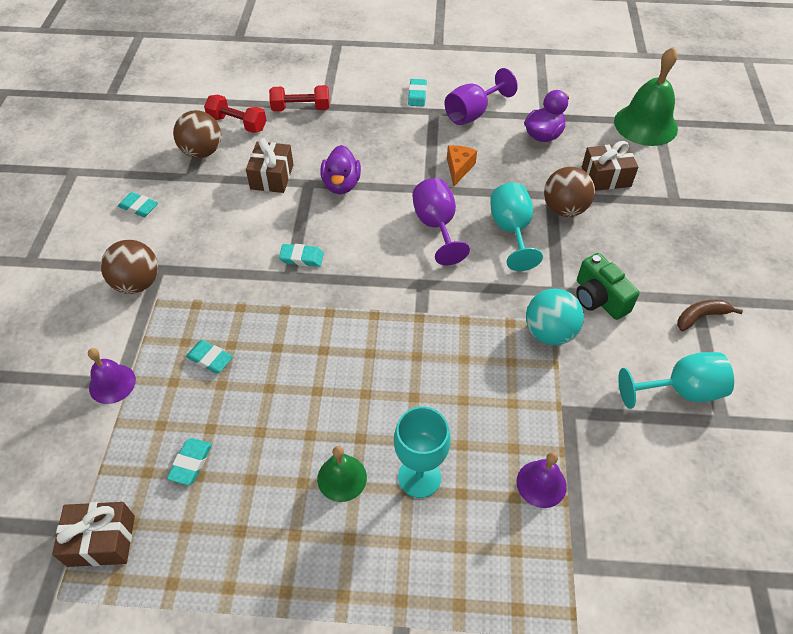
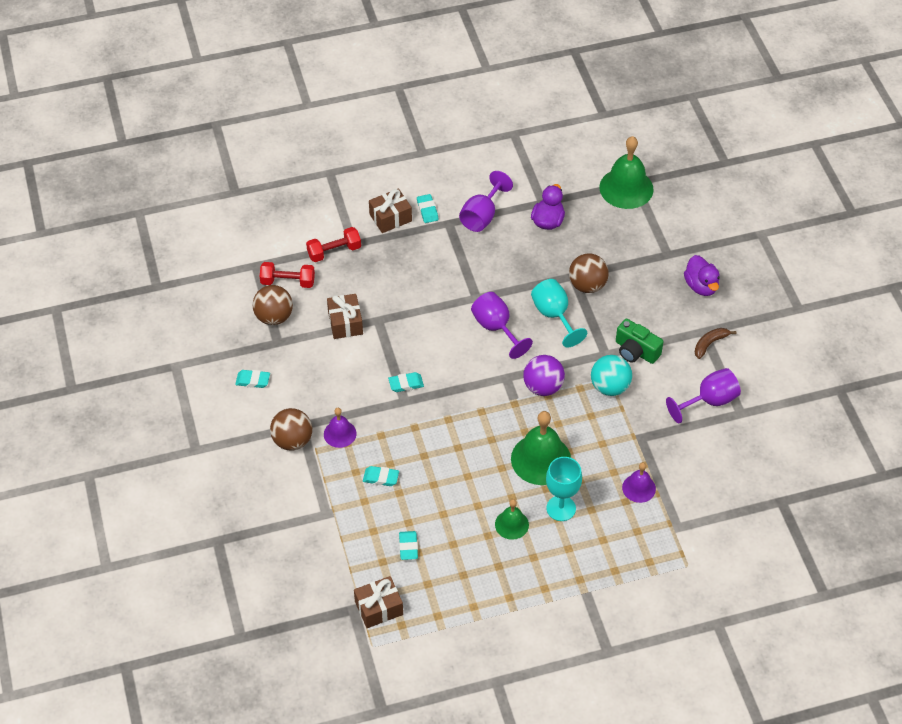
camera: 20 degrees left, 0 degrees up
(112, 383) = (322, 515): purple bell -> purple bell (340, 433)
(341, 184) = (405, 314): purple duck -> purple duck (701, 286)
(421, 399) = (541, 459): none -> green bell
(458, 168) = (492, 272): orange cheese -> none
(463, 308) = (543, 387): none -> purple ball
(606, 177) = (609, 247): brown gift -> brown gift (390, 218)
(680, 391) = (709, 401): turquoise goblet -> purple goblet

